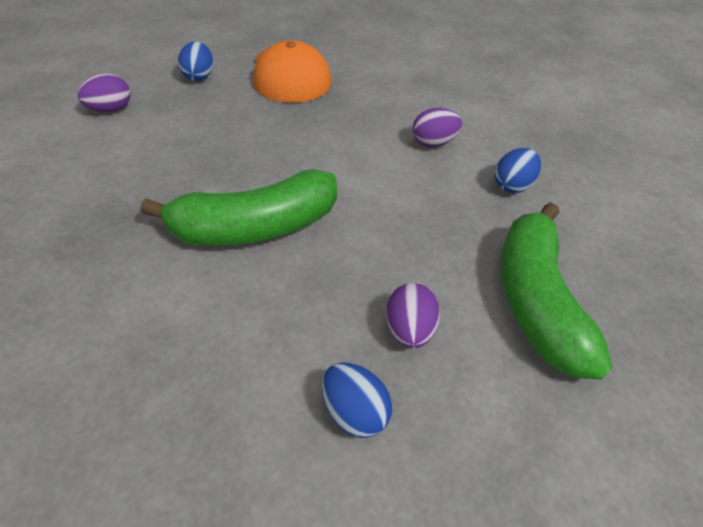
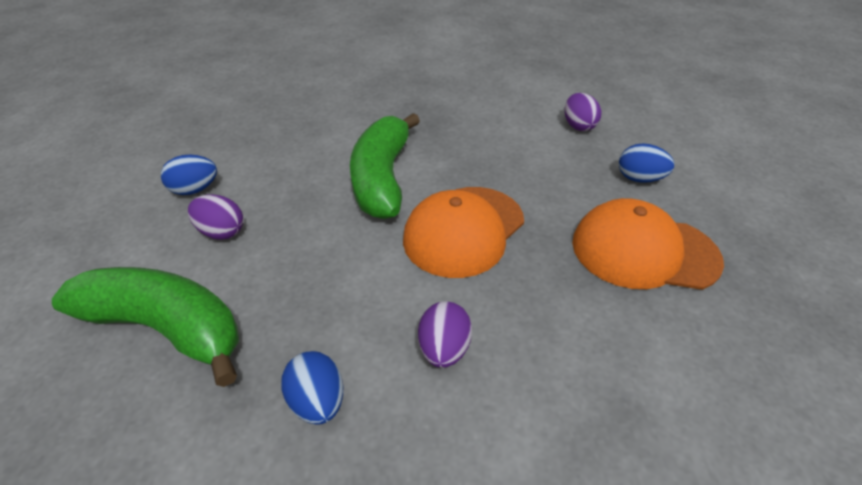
camera: 115 degrees right, 5 degrees down
(311, 155) = (464, 230): none -> orange cap

